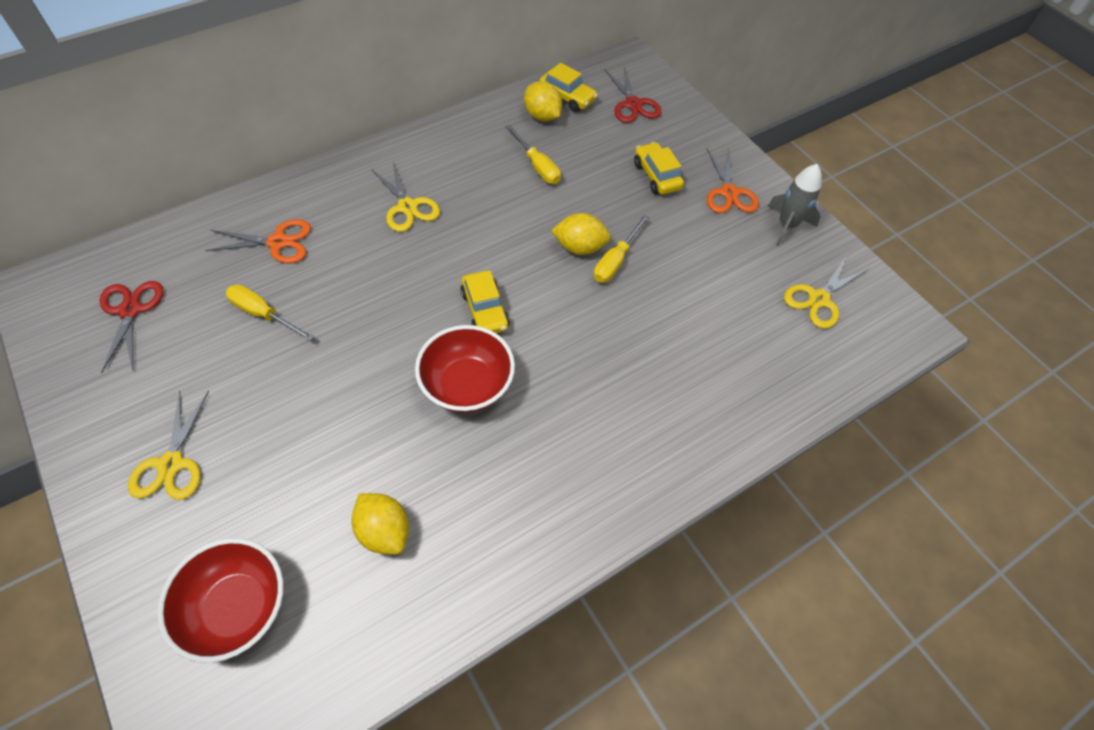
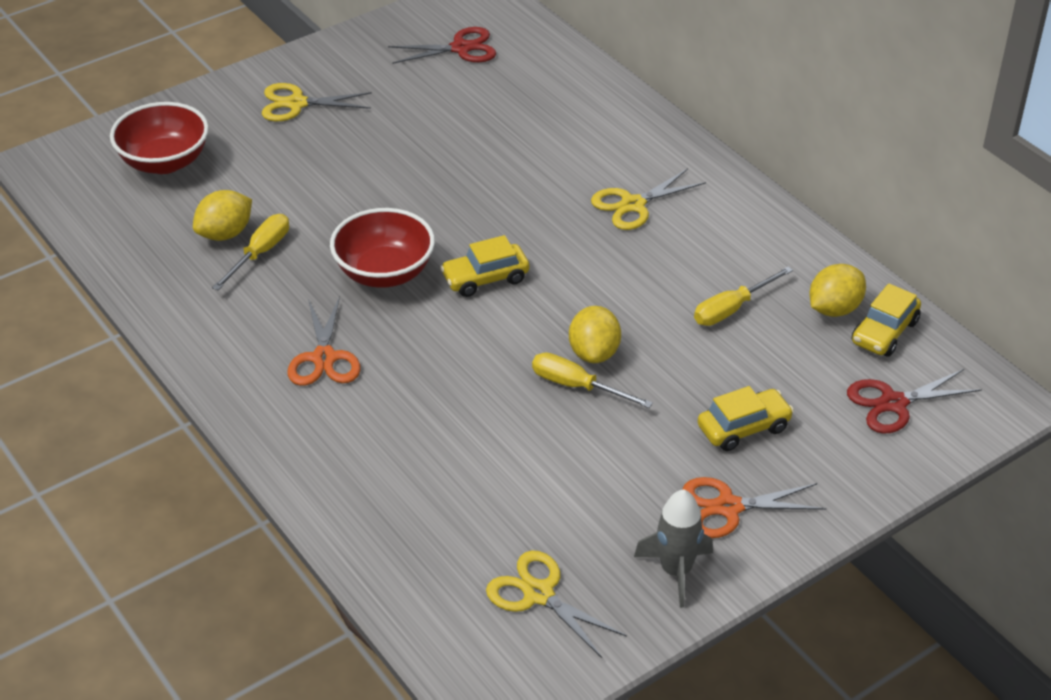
camera: 90 degrees right, 15 degrees down
(263, 314) = (464, 126): yellow screwdriver -> yellow screwdriver (260, 253)
(278, 242) = (561, 120): orange scissors -> orange scissors (324, 358)

